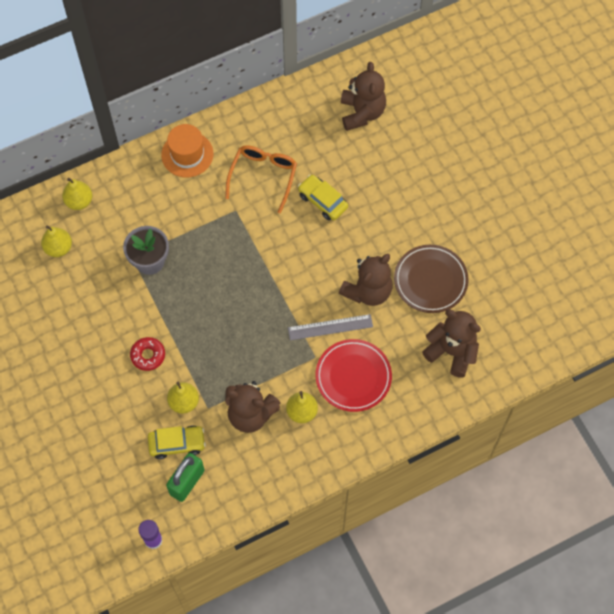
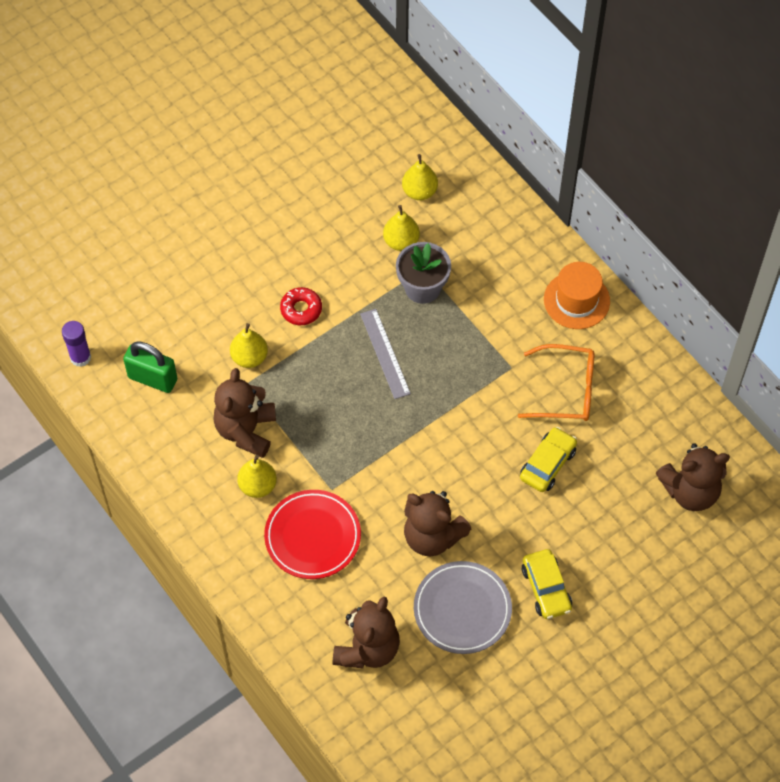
camera: 80 degrees right, 5 degrees down
(79, 201) = (485, 199): yellow pear -> yellow pear (401, 241)
(177, 443) = (197, 360): yellow car -> yellow car (546, 588)
(330, 327) = (374, 500): grey ruler -> grey ruler (385, 353)
(430, 280) = (462, 609): brown plate -> grey plate

